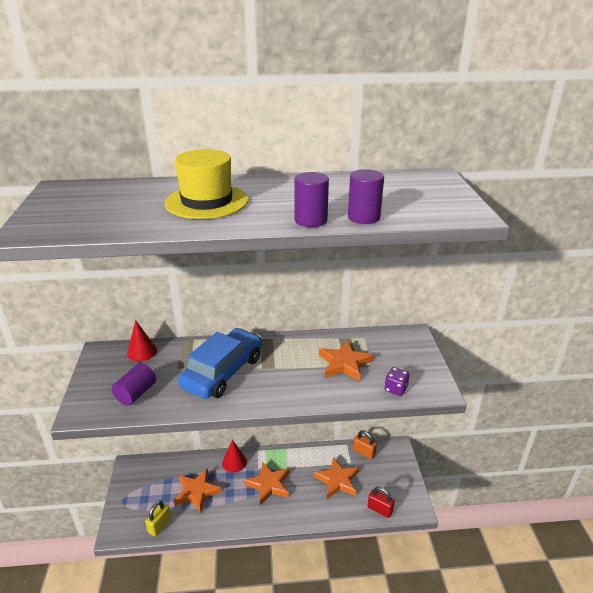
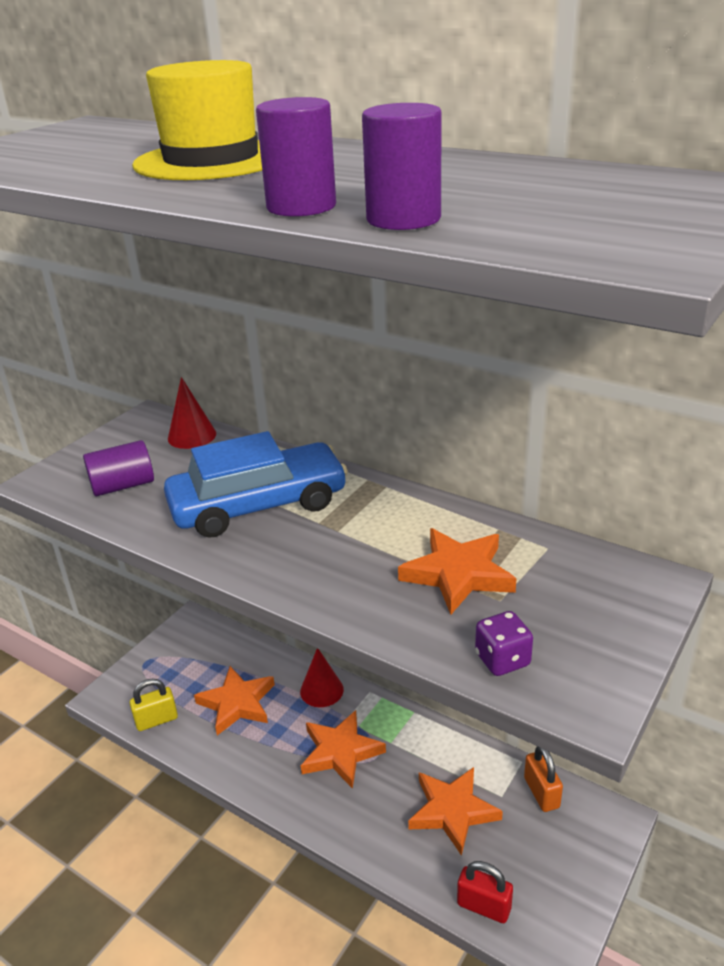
camera: 40 degrees right, 0 degrees up
(380, 509) = (484, 906): red padlock -> red padlock turned 45 degrees counterclockwise

